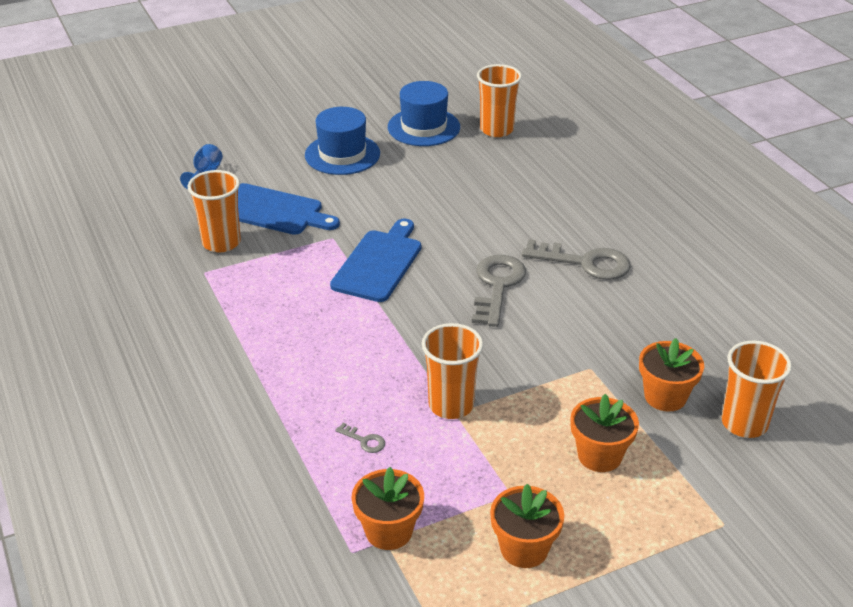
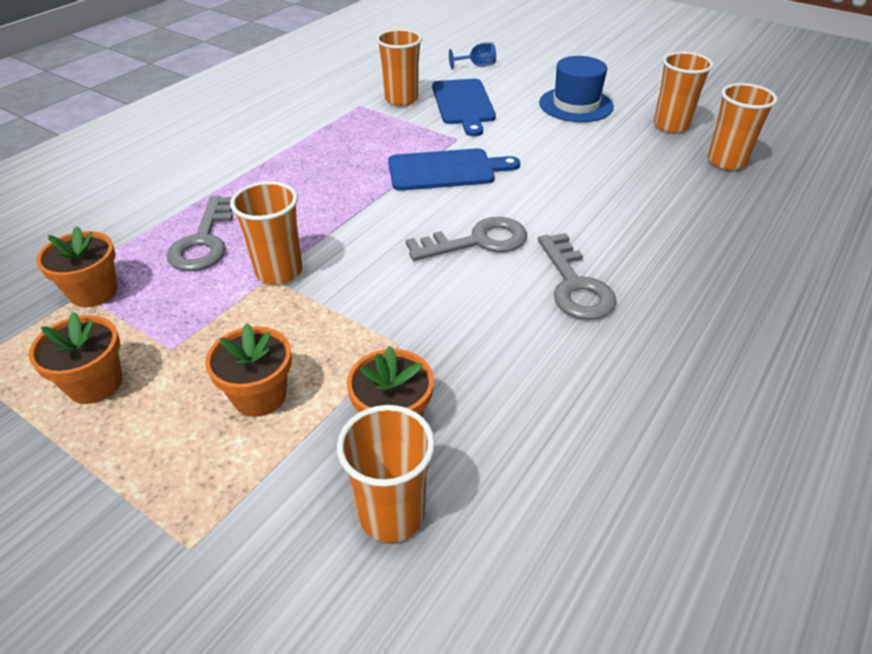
camera: 60 degrees right, 5 degrees up
(364, 440) = (204, 241): grey key -> grey key, size x2.36
(423, 127) = (671, 125): blue hat -> orange cup

